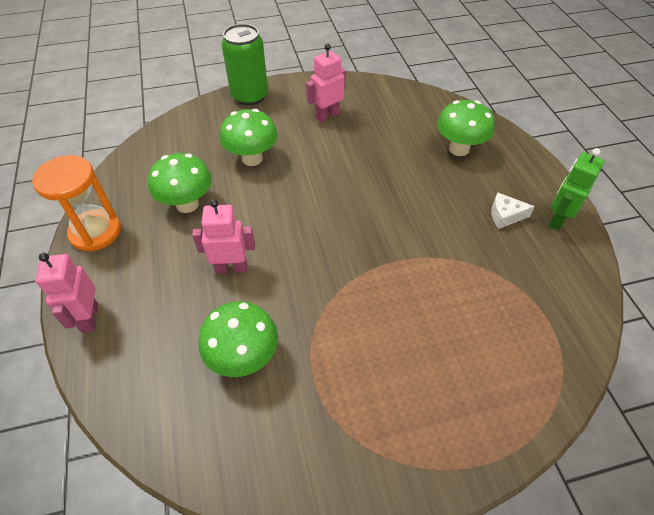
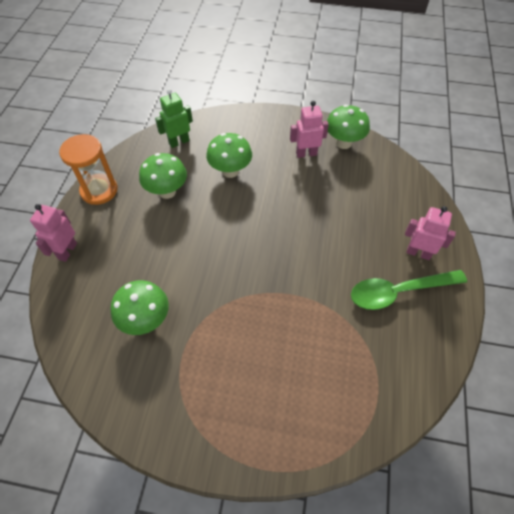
camera: 25 degrees right, 5 degrees up
(231, 268) = (171, 252): pink robot -> pink robot (418, 253)
(249, 96) = (256, 117): green can -> none
(459, 149) = (396, 220): green mushroom -> green mushroom (343, 143)
(505, 216) = (398, 292): white cheese -> green spoon
(557, 219) = (441, 312): green robot -> green robot (179, 142)

